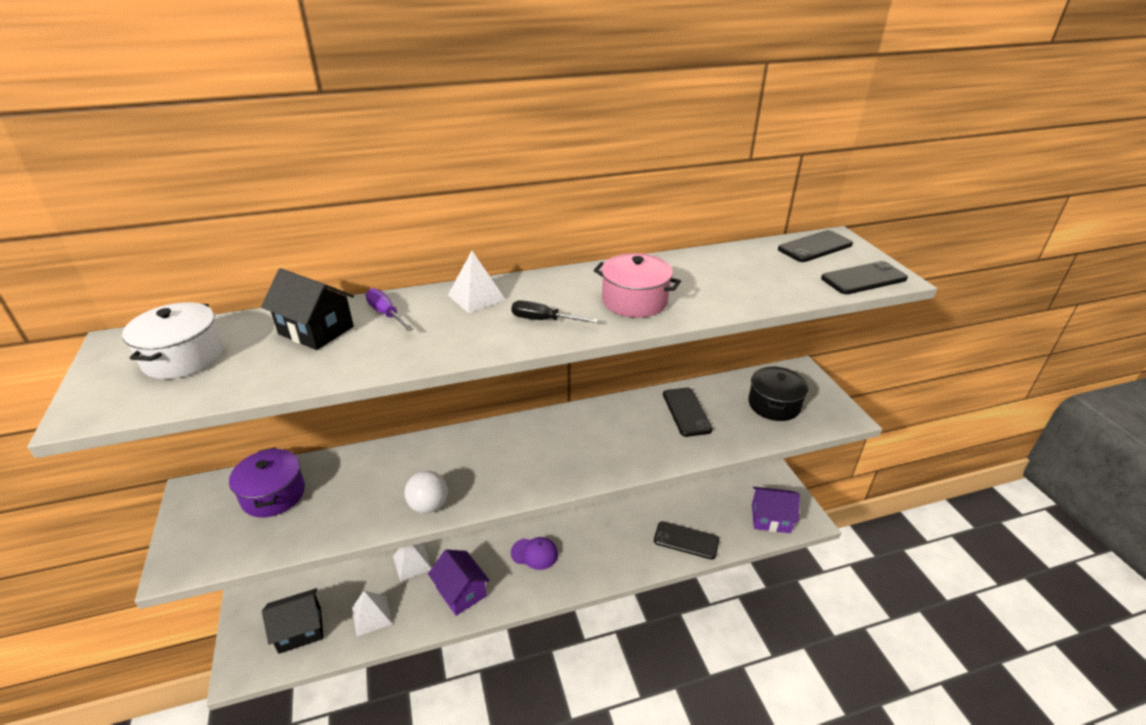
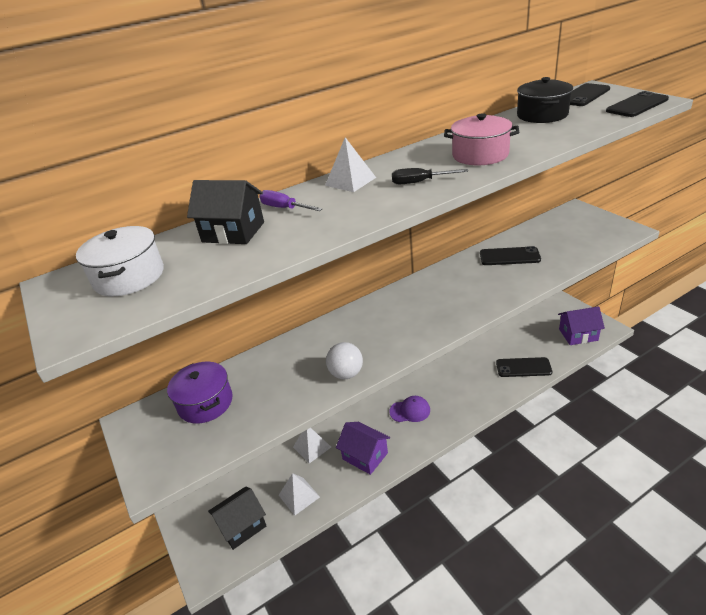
camera: 10 degrees left, 0 degrees up
(686, 412) = (509, 256): black phone -> black phone turned 60 degrees counterclockwise
(774, 404) = (572, 235): black pot -> black pot (542, 115)

